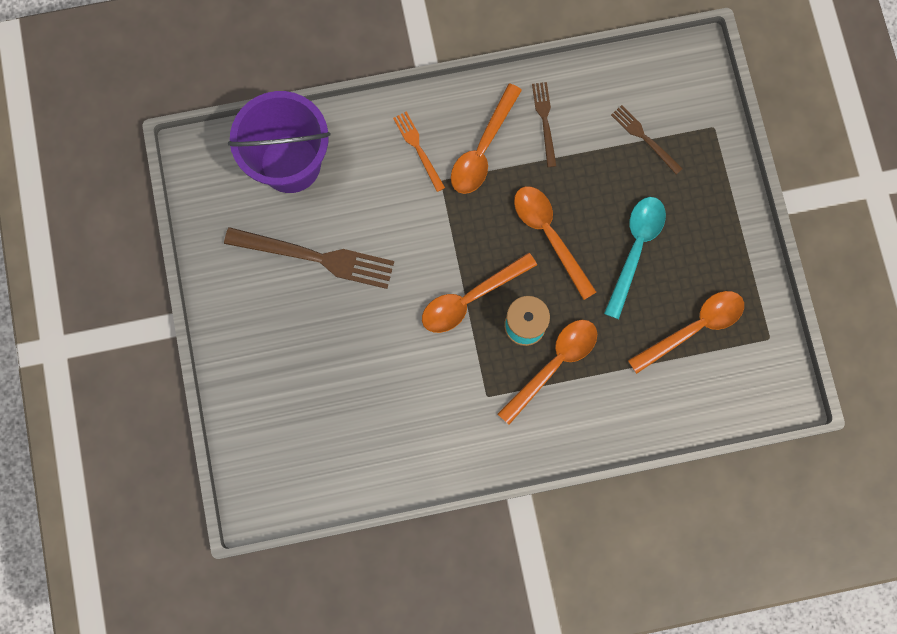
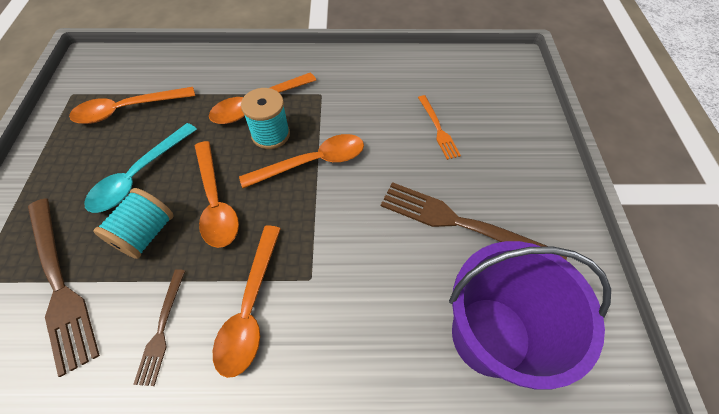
camera: 170 degrees left, 20 degrees down
(418, 149) = (328, 323): orange fork -> orange fork (438, 129)
(482, 149) = (250, 308): orange spoon -> orange spoon turned 150 degrees clockwise
(597, 193) = (146, 233): none -> turquoise spool
(644, 138) = (59, 284): brown fork -> brown fork, size x1.87

